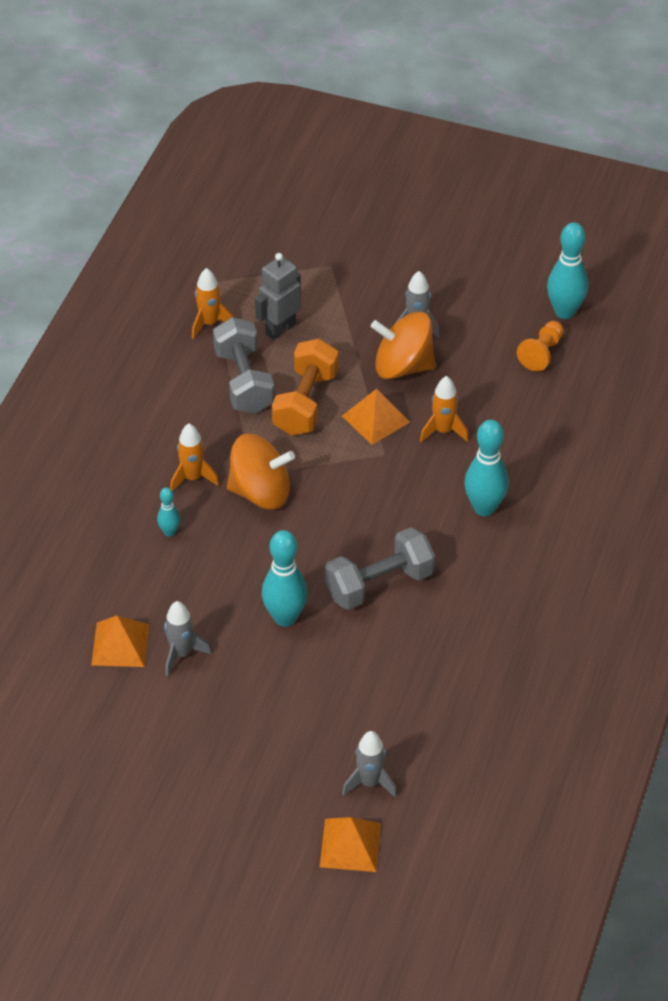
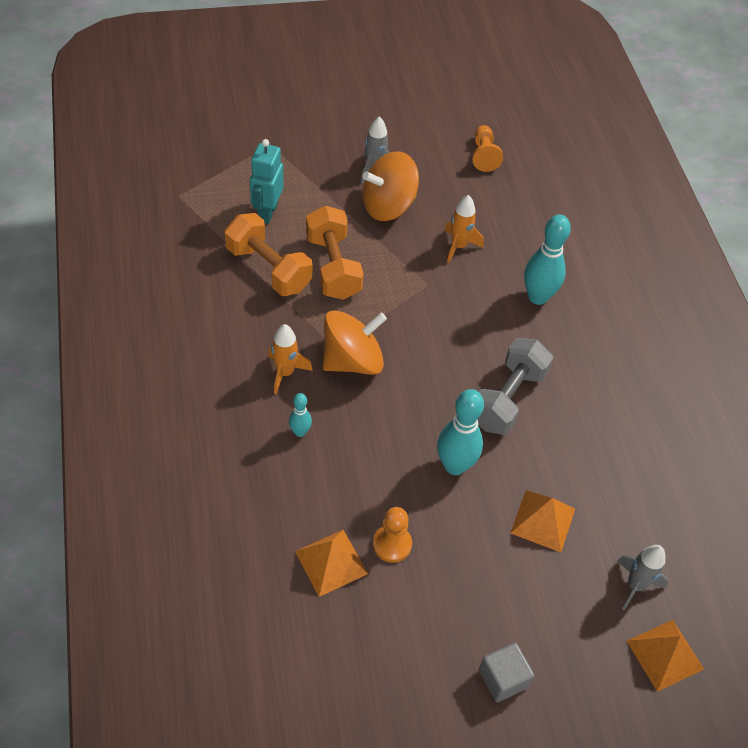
camera: 35 degrees left, 5 degrees up
(181, 654) = (392, 544): grey rocket -> orange pawn
(195, 794) = (503, 679): none -> grey cube
(209, 323) = (203, 230): orange rocket -> none
(244, 381) = (268, 268): grey dumbbell -> orange dumbbell
(280, 329) = (267, 212): grey robot -> turquoise robot
(375, 419) = (399, 258): orange pyramid -> orange pyramid (543, 520)
(564, 312) = (475, 117): turquoise bowling pin -> none

